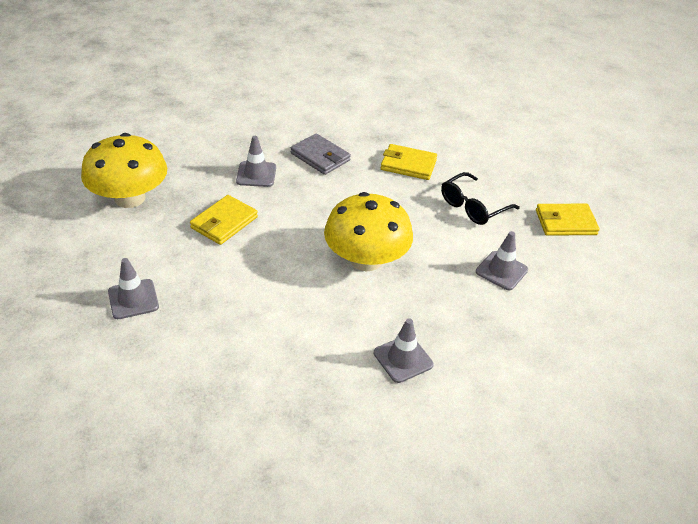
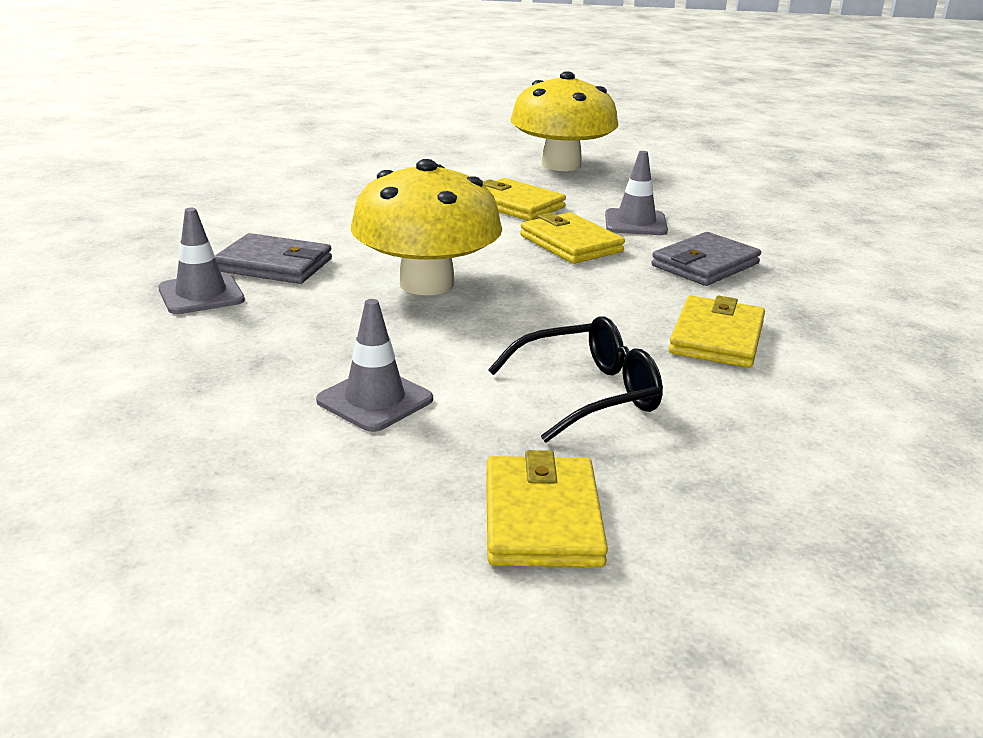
camera: 95 degrees right, 15 degrees down
(133, 299) = (377, 169): grey traffic cone -> none
(295, 202) = (570, 244): none -> yellow wallet
(349, 331) = (274, 265): none -> grey wallet
(473, 206) = (587, 394): black glasses -> black glasses turned 105 degrees clockwise

